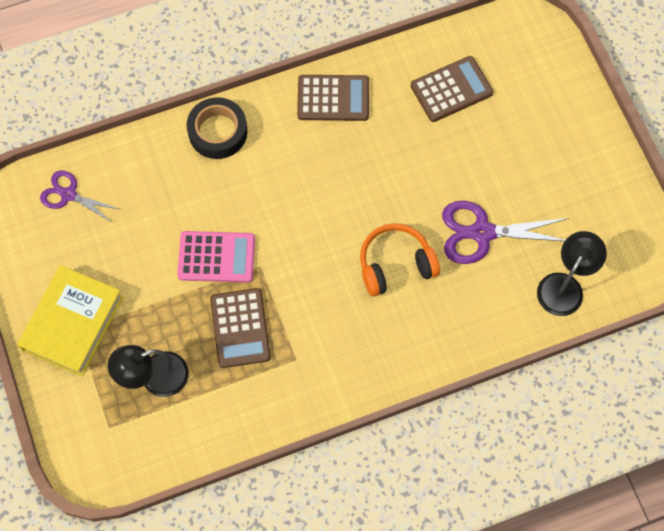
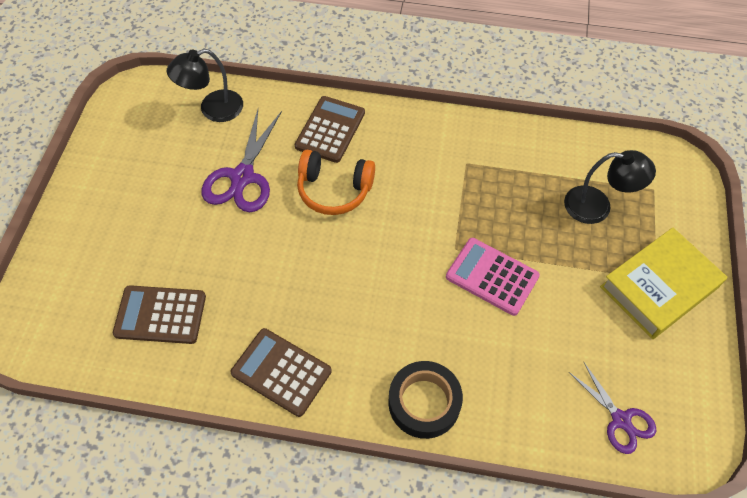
camera: 150 degrees left, 10 degrees down
(240, 328) = (501, 208): brown calculator -> brown calculator (330, 130)
(482, 233) = (242, 177): purple scissors -> purple scissors turned 75 degrees clockwise

